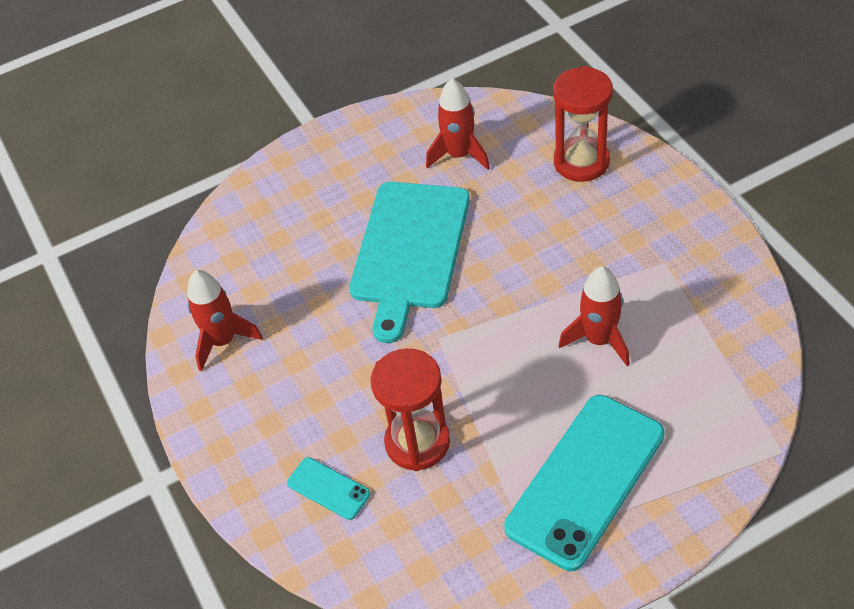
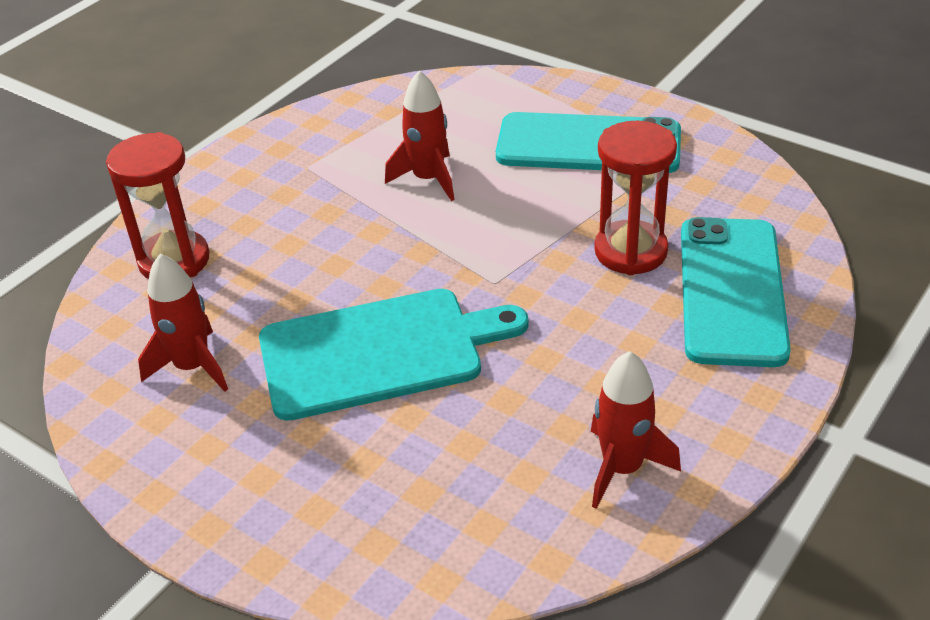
camera: 120 degrees left, 10 degrees down
(328, 488) = (732, 291): turquoise phone -> turquoise phone, size x2.26

